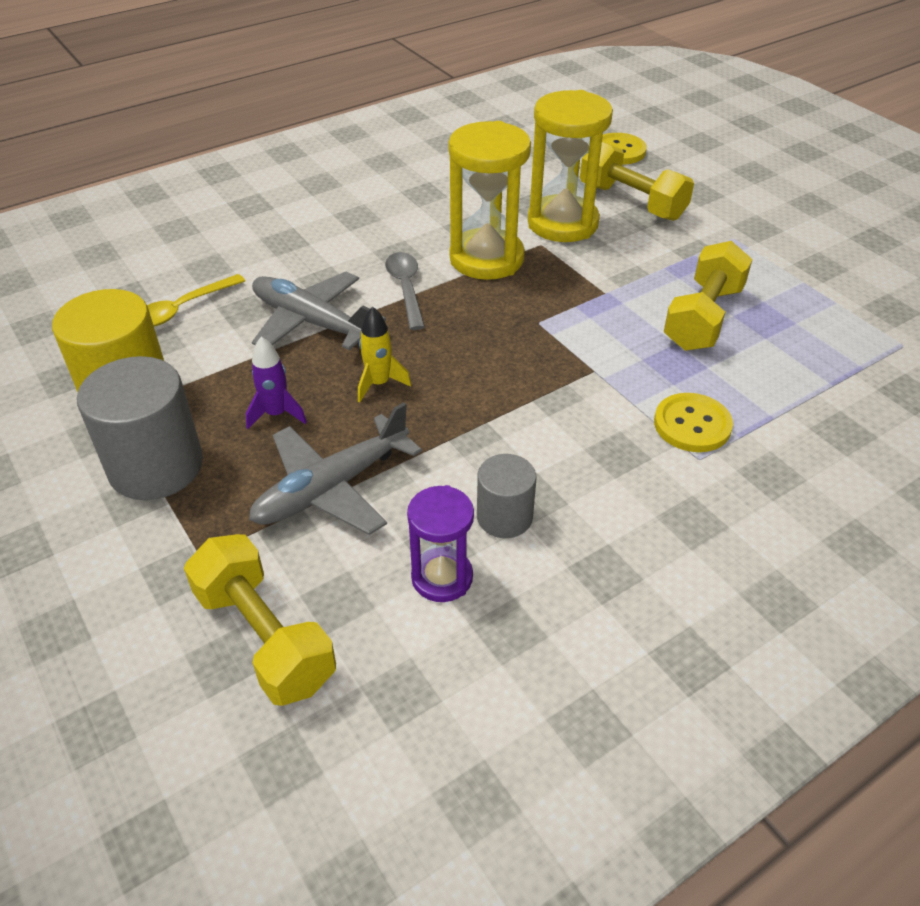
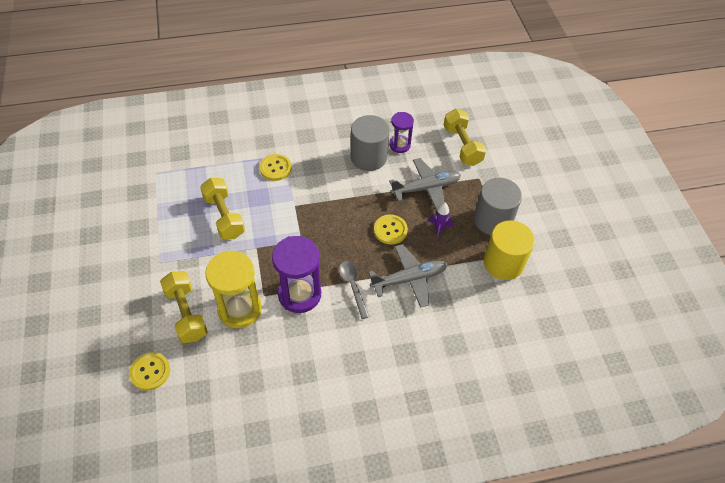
camera: 160 degrees left, 10 degrees up
(183, 309) = (472, 313): yellow spoon -> none
(311, 322) = (409, 279): grey plane -> grey plane turned 75 degrees counterclockwise
(379, 384) = (390, 230): yellow rocket -> yellow button
(406, 288) = (353, 286): grey spoon -> grey spoon turned 150 degrees clockwise
(486, 259) = (299, 294): yellow hourglass -> purple hourglass
(504, 517) = (368, 157): grey cylinder -> grey cylinder, size x1.75
(703, 317) = (224, 216): yellow dumbbell -> yellow dumbbell turned 75 degrees counterclockwise

